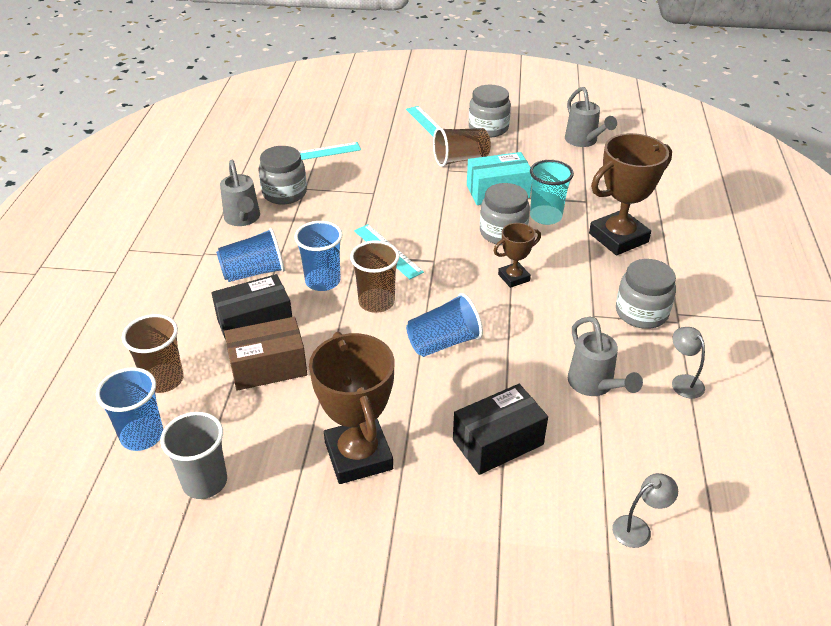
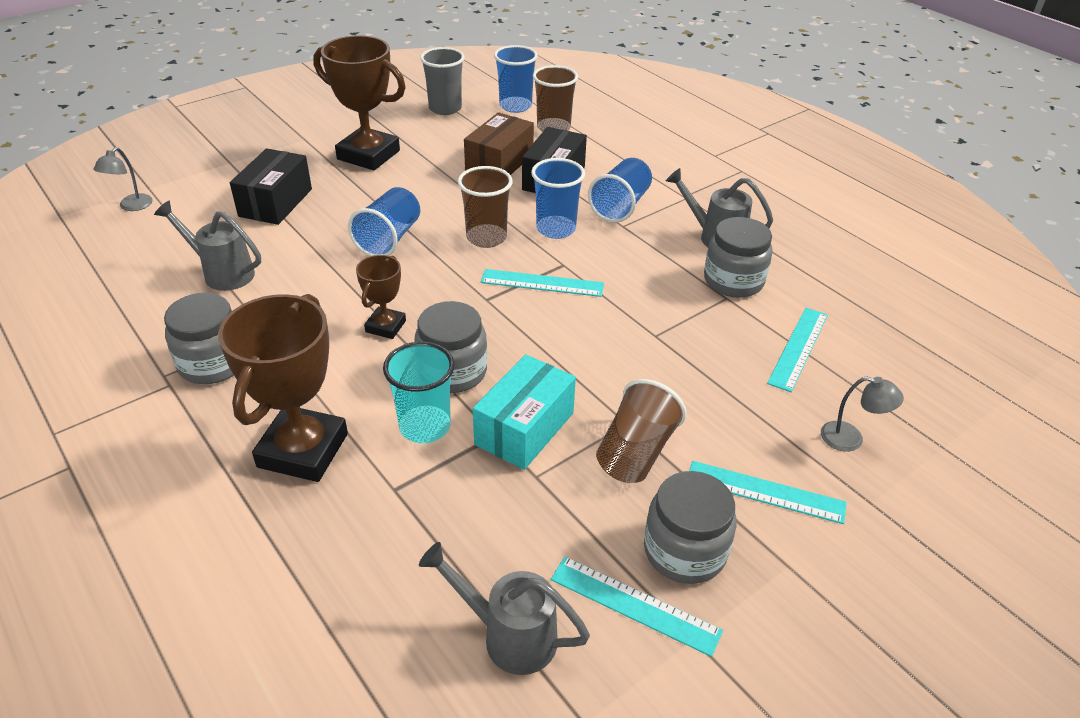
camera: 135 degrees right, 0 degrees up
(528, 127) = (634, 605): none -> turquoise ruler
(683, 381) = (133, 317): grey lamp -> grey lamp (851, 439)

